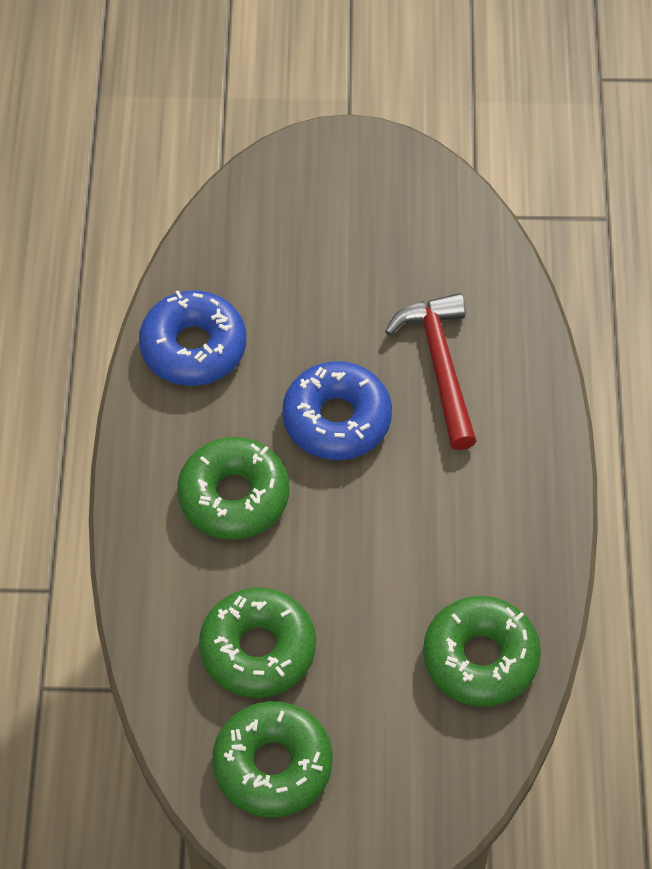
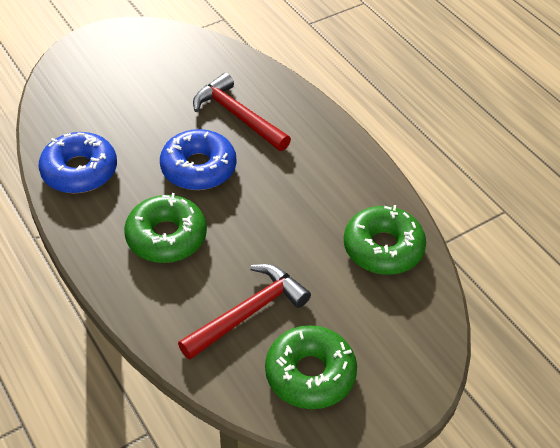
camera: 35 degrees left, 10 degrees down
(258, 650) = (248, 313): green donut -> red hammer

